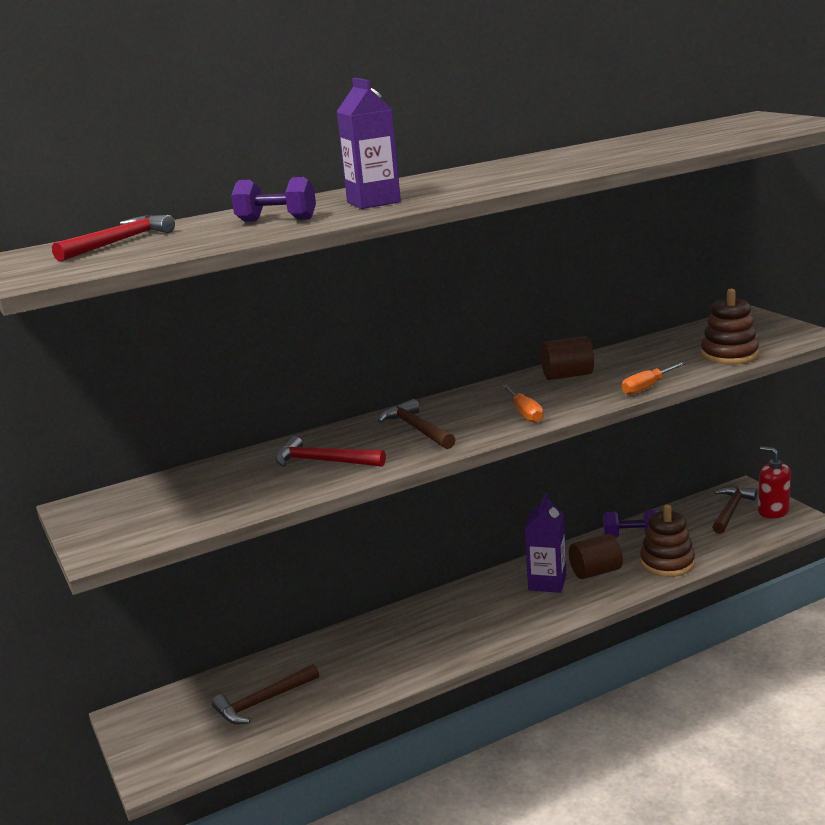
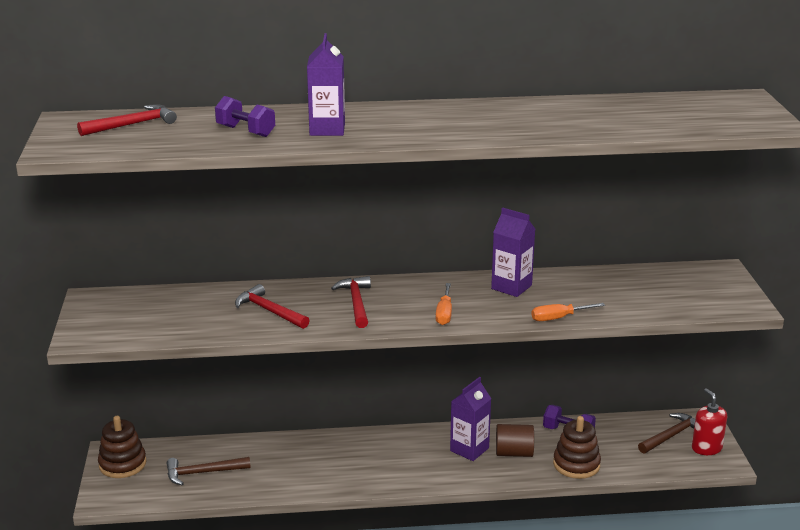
camera: 20 degrees right, 5 degrees up
(417, 429) = (356, 303): brown hammer -> red hammer
(567, 376) = (511, 287): brown cylinder -> purple carton
(729, 355) = (658, 306): brown stacking toy -> brown stacking toy (122, 464)

